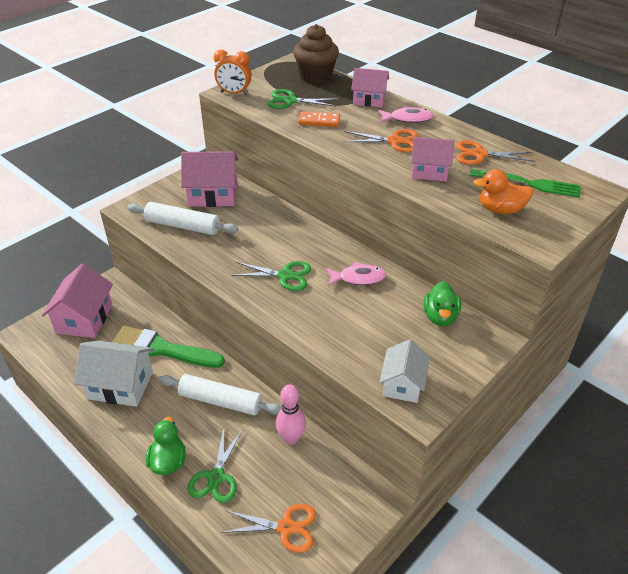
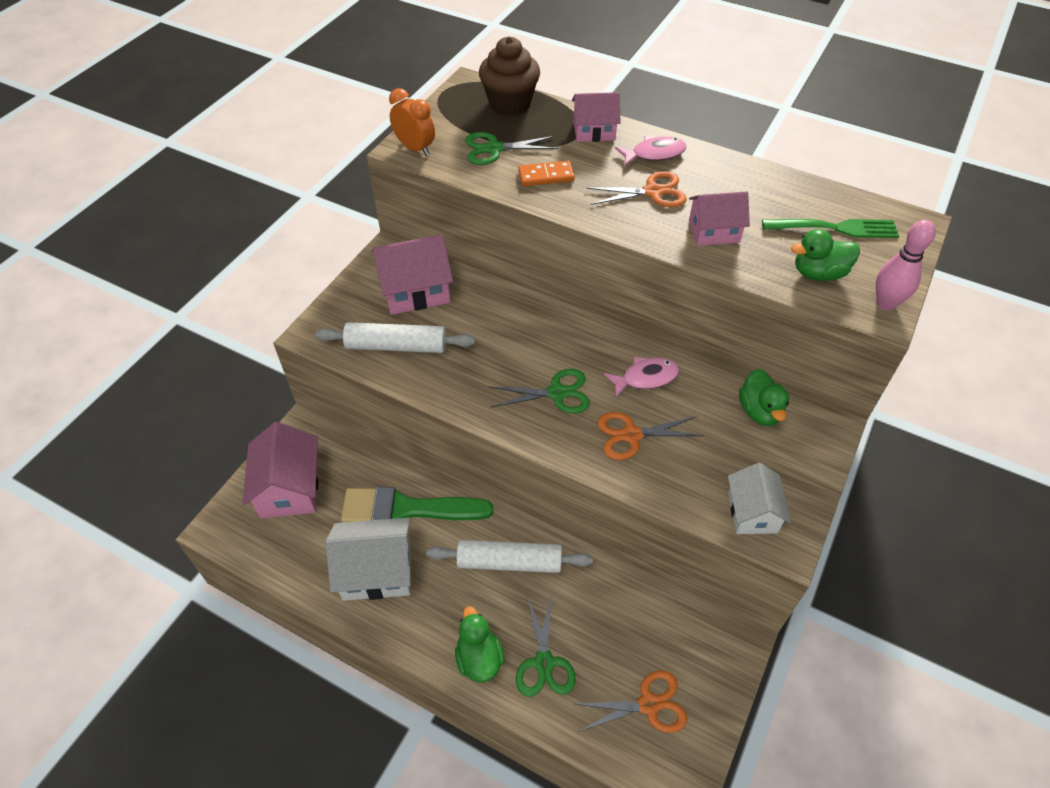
camera: 15 degrees left, 10 degrees up
(234, 93) = (415, 148): orange clock -> orange clock turned 135 degrees counterclockwise
(291, 438) = (611, 590): pink bowling pin -> pink bowling pin (886, 303)
(479, 154) = (761, 194): orange scissors -> orange scissors (631, 435)
(500, 210) = (818, 273): orange duck -> green duck

